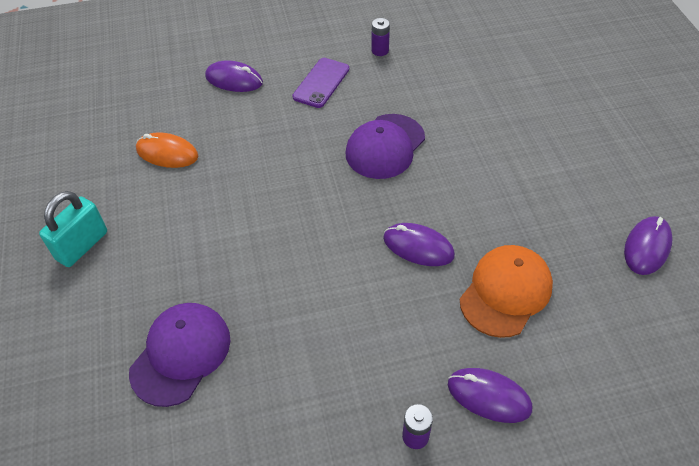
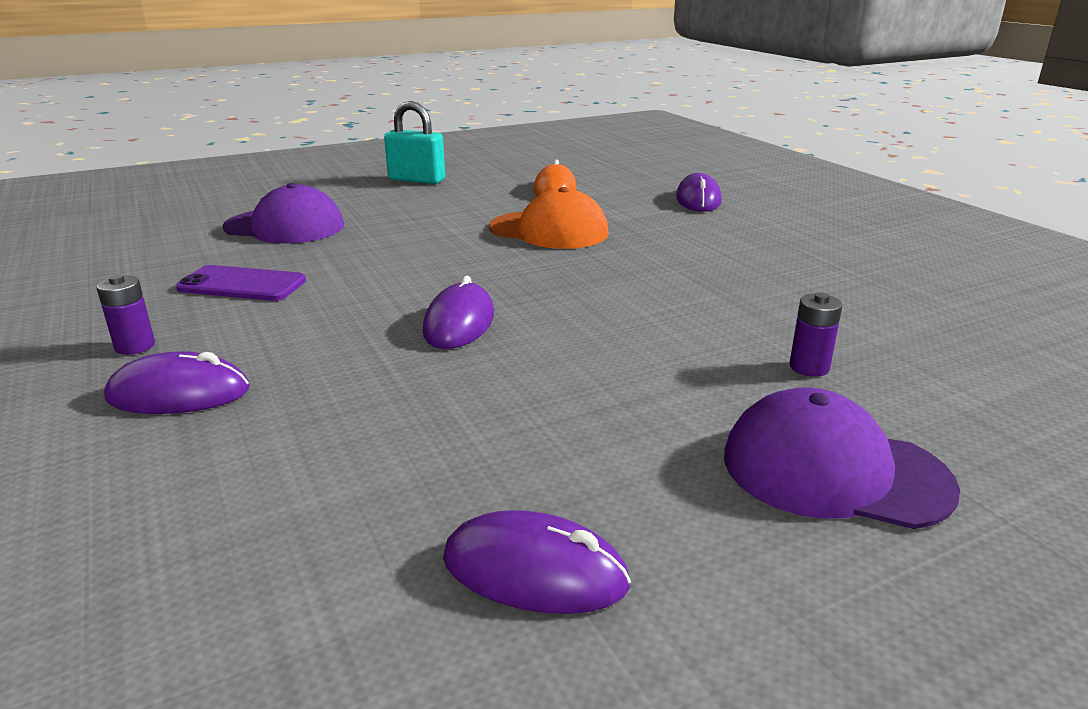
camera: 75 degrees right, 25 degrees down
(321, 83) = (742, 238): purple phone -> purple phone (242, 284)
(380, 50) = (859, 264): purple battery -> purple battery (809, 367)
(385, 146) = (649, 285): purple cap -> purple cap (834, 471)
(489, 396) = (179, 394): purple mouse -> purple mouse turned 75 degrees clockwise
(505, 292) = (380, 397): orange cap -> orange cap (549, 230)

